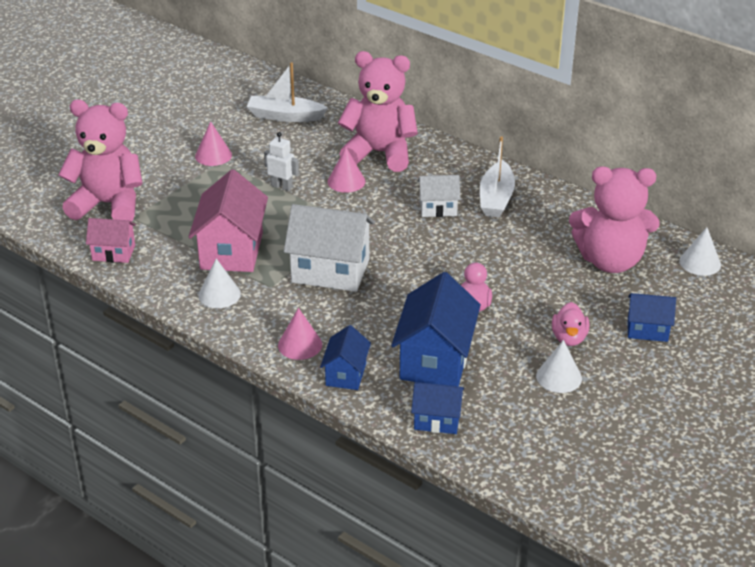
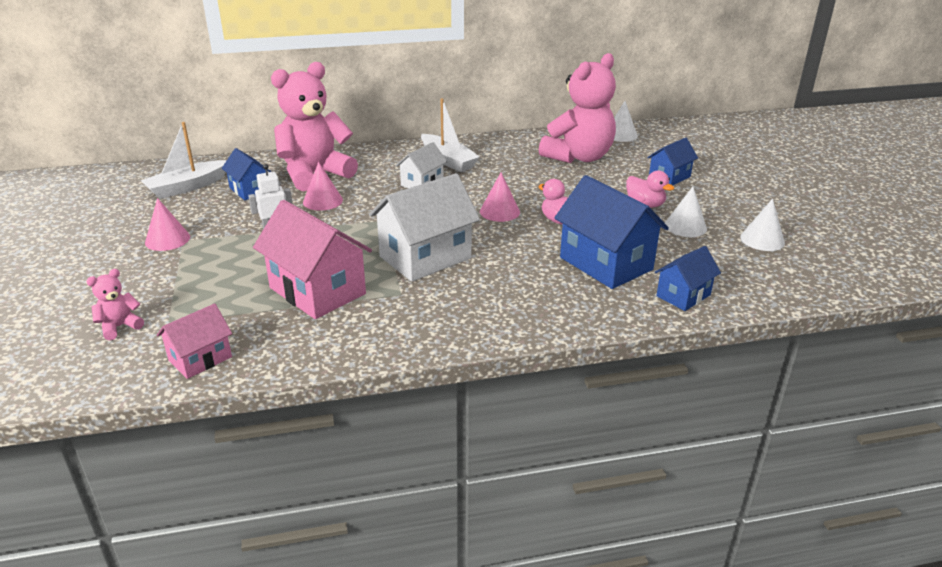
camera: 50 degrees left, 5 degrees down
(108, 204) = (119, 327): pink teddy bear -> pink teddy bear, size x0.41
(219, 294) = (369, 326): white cone -> white cone (762, 240)
(300, 345) = (503, 315): pink cone -> pink cone (499, 211)
(346, 374) = (574, 311): blue house -> blue house (250, 190)

